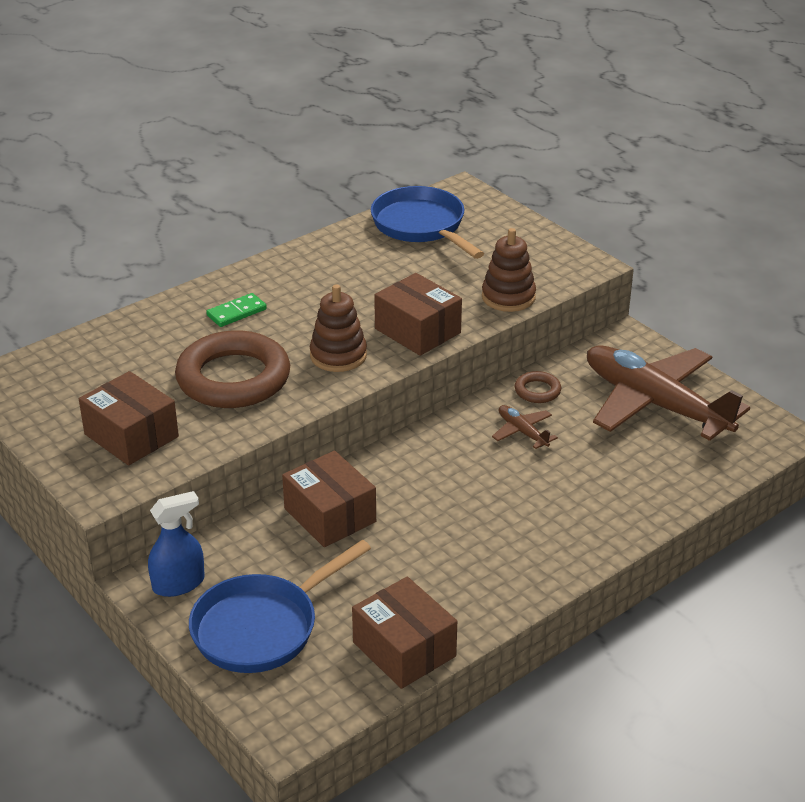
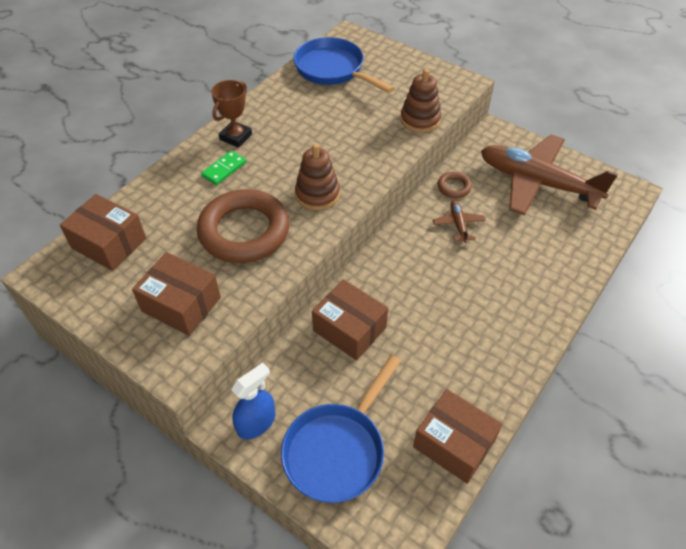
camera: 15 degrees left, 15 degrees up
(265, 281) = (236, 137): none -> brown trophy
(417, 331) = (367, 161): brown box -> brown box (109, 243)
(522, 432) = (458, 224): brown plane -> brown plane turned 45 degrees clockwise

